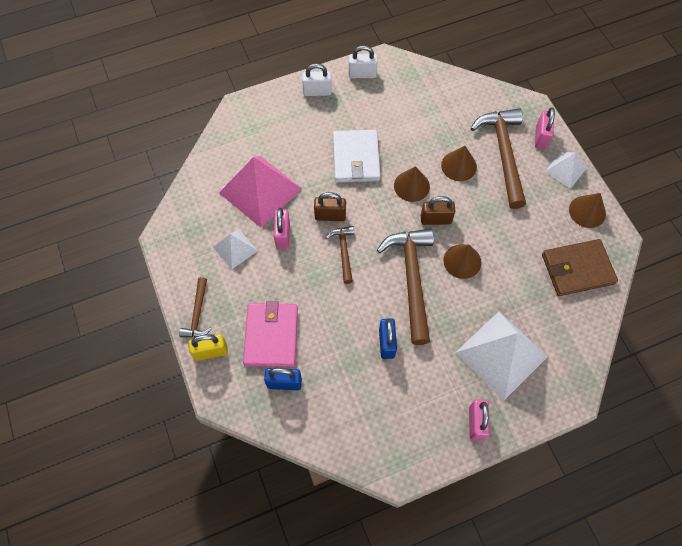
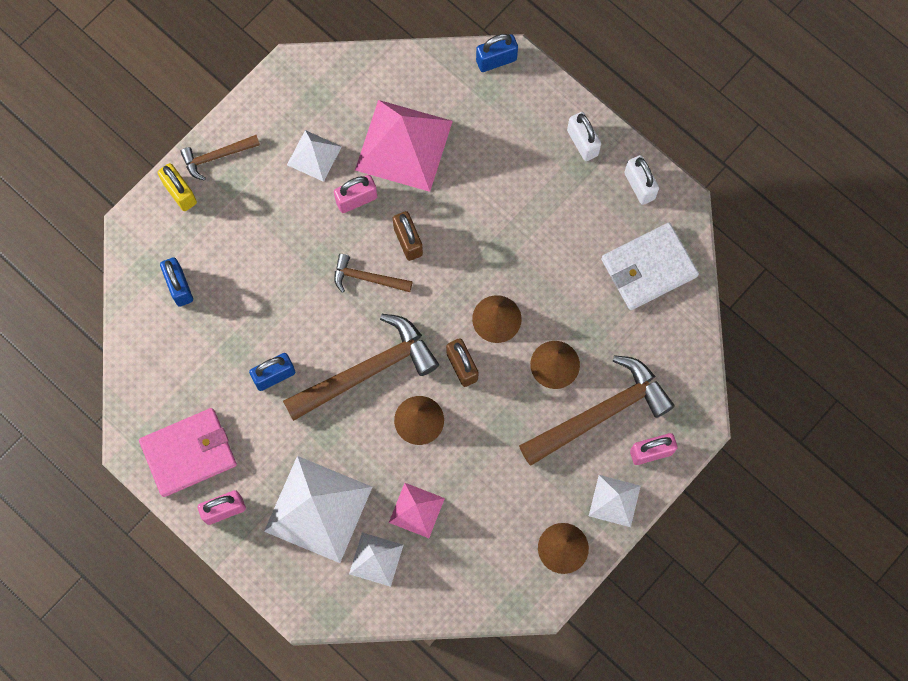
camera: 65 degrees right, 10 degrees up
(233, 115) = (496, 60): none -> blue padlock
(271, 336) = (227, 247): pink wallet -> pink wallet (189, 453)
(343, 252) = (367, 278): brown hammer -> brown hammer turned 135 degrees counterclockwise
(356, 158) = (504, 235): white wallet -> white wallet (648, 268)
(527, 289) = (416, 510): none -> pink pyramid
(554, 330) = (376, 559): none -> white pyramid
(577, 269) = (472, 561): brown wallet -> none

